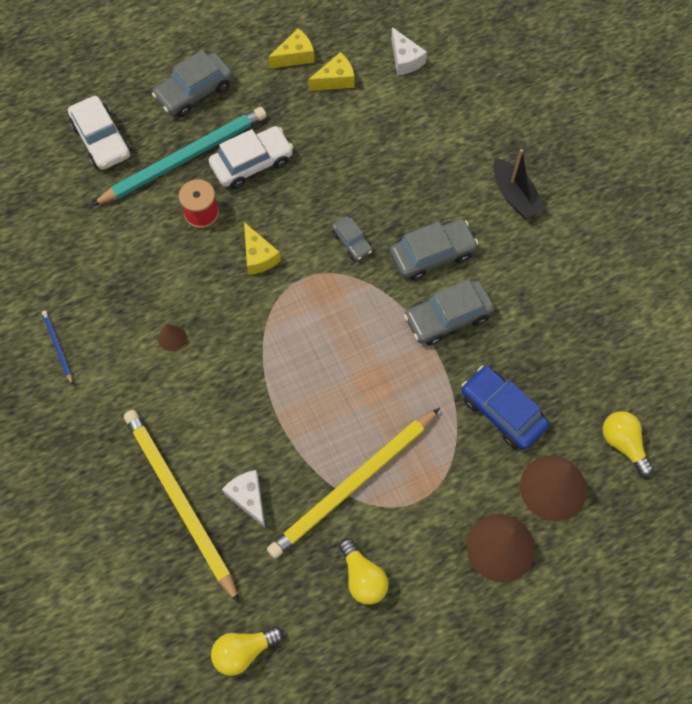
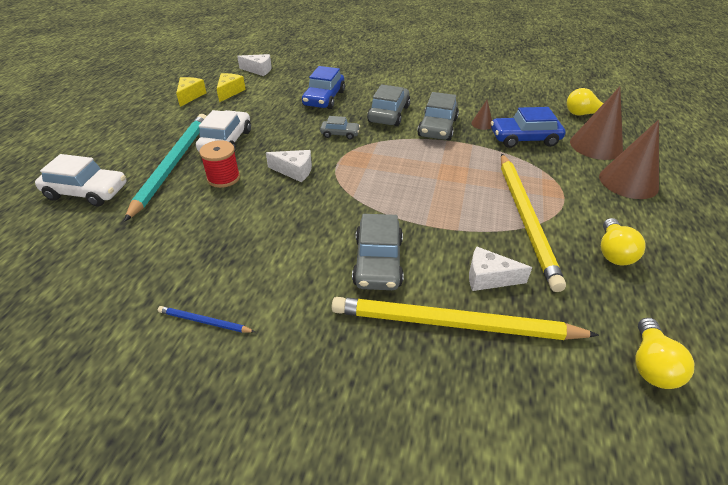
camera: 50 degrees left, 25 degrees down
(172, 338) = (297, 244): brown cone -> brown cone (482, 124)
(194, 92) = (138, 137): grey car -> grey car (378, 262)
(259, 256) = (294, 171): yellow cheese -> white cheese
(362, 577) = (613, 252): yellow light bulb -> yellow light bulb turned 90 degrees clockwise
(406, 172) = (324, 98): none -> blue car
(514, 195) = (389, 79): black boat -> none

